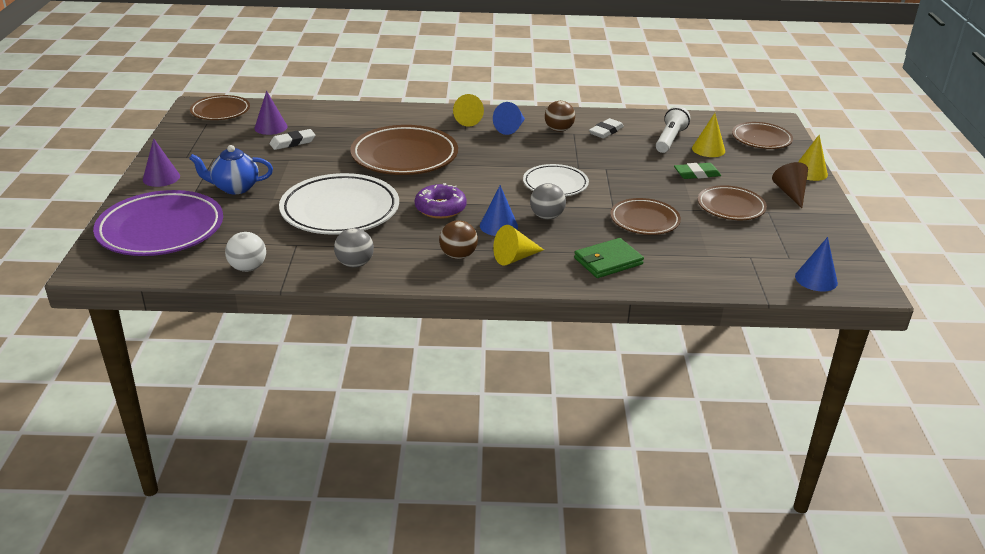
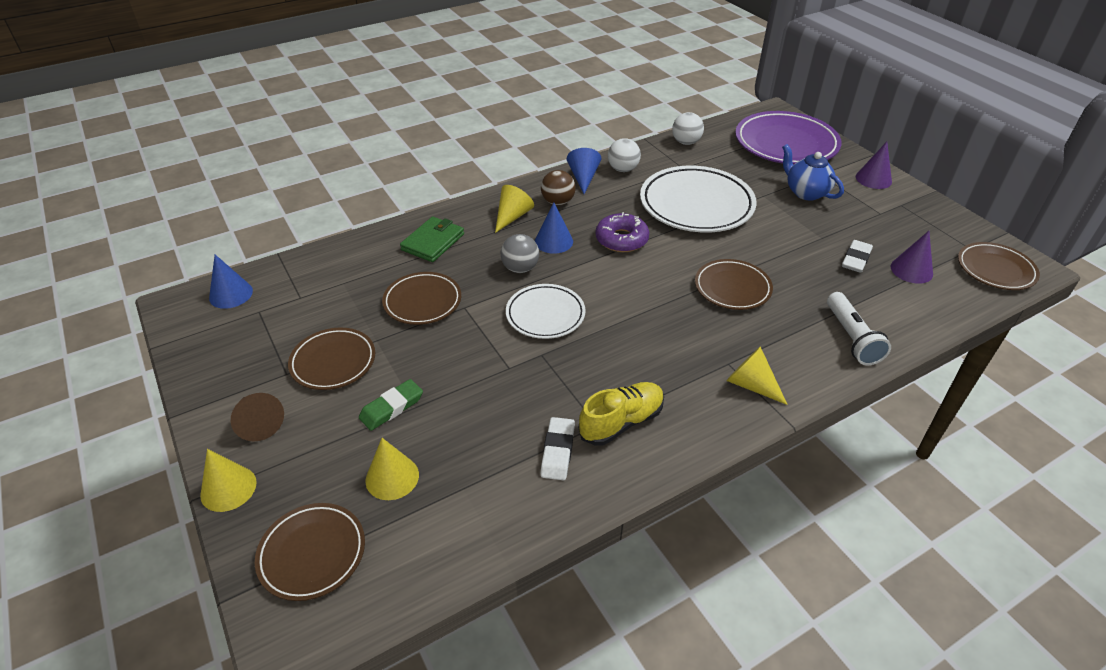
camera: 150 degrees right, 10 degrees up
(235, 188) = (806, 192): blue teapot -> blue teapot turned 90 degrees counterclockwise
(355, 264) = (623, 169): grey ball -> white ball
(404, 156) = (732, 288): brown plate -> brown plate, size x0.59
(511, 128) = (681, 394): blue cone -> blue cone (583, 178)
(558, 130) = (621, 422): brown ball -> yellow shoe
(670, 139) = (457, 476): white flashlight -> white flashlight (851, 338)

